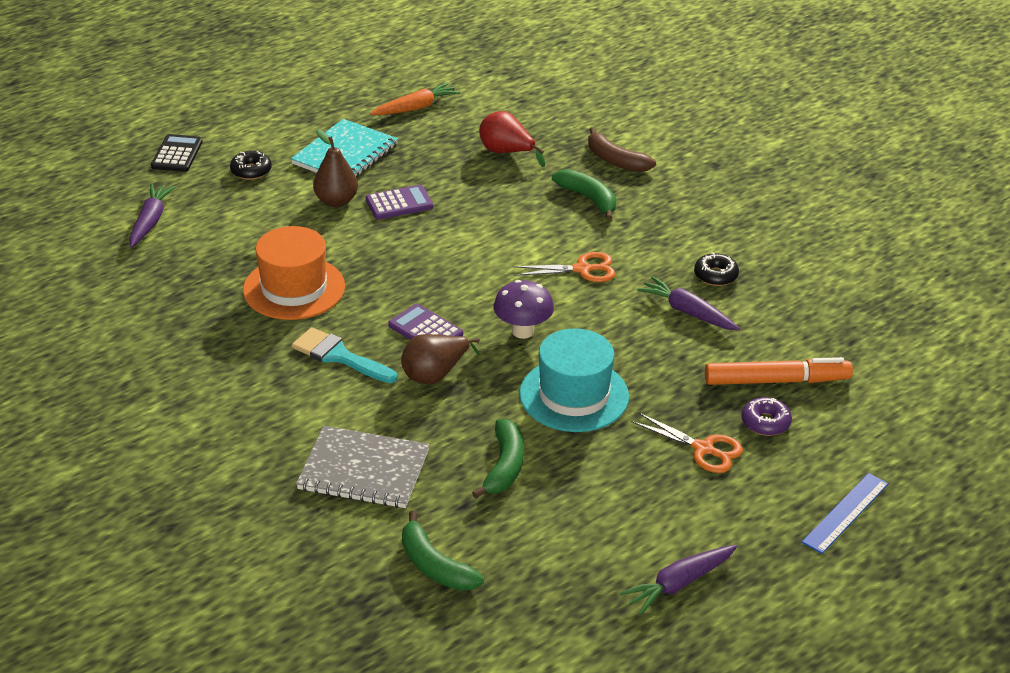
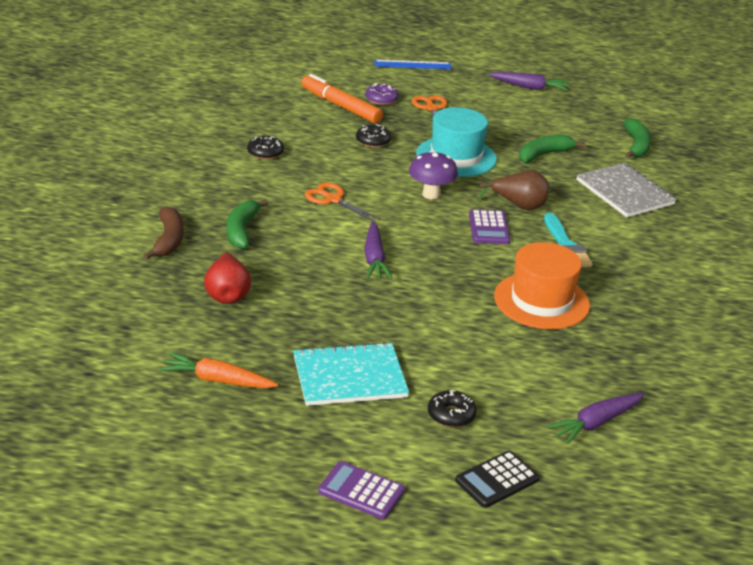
camera: 135 degrees left, 5 degrees down
(336, 201) = (419, 342): brown pear -> none
(399, 203) = (375, 310): purple calculator -> purple calculator (361, 491)
(669, 357) = (373, 141): none -> black donut
(687, 312) = (320, 149): purple carrot -> purple carrot (374, 259)

